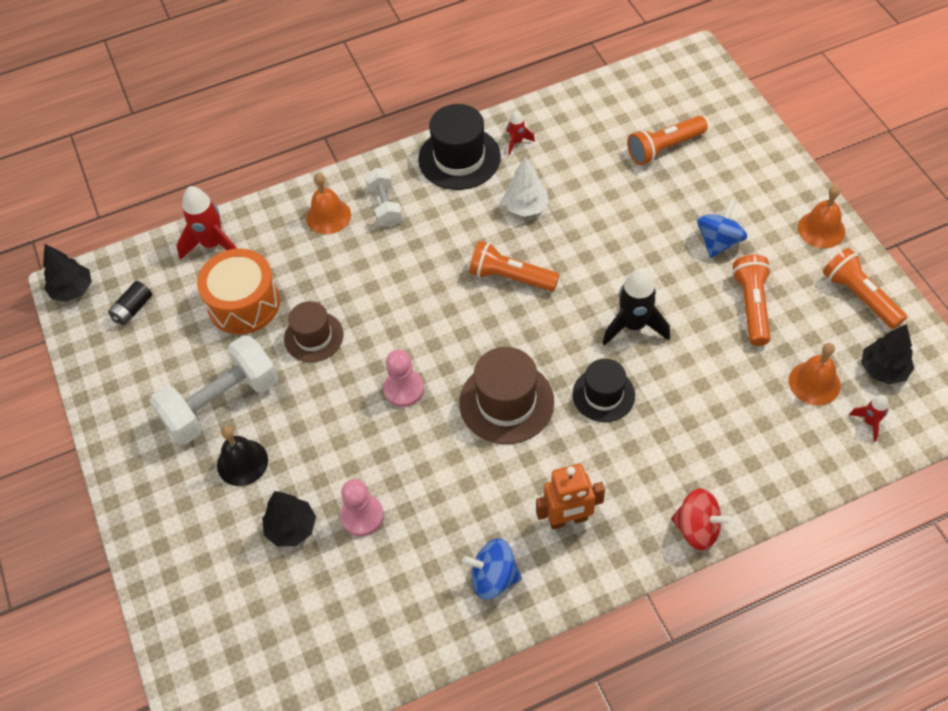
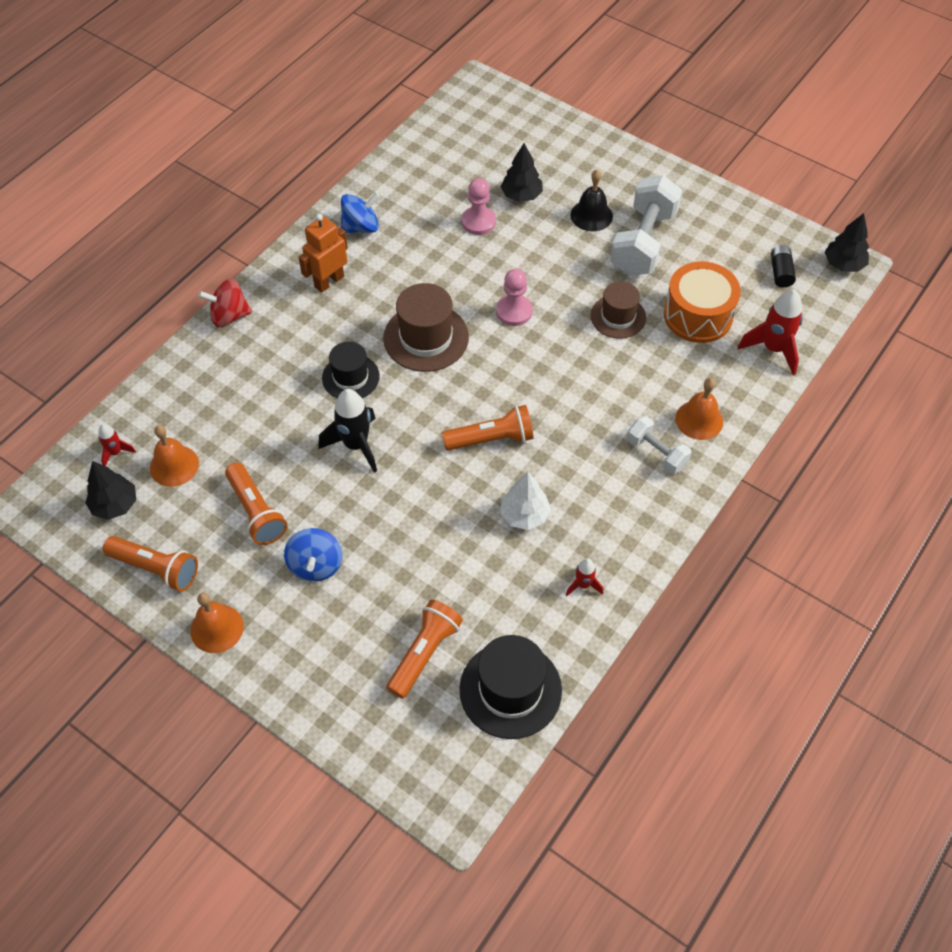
camera: 145 degrees right, 0 degrees up
(459, 158) = (627, 537): black hat -> black hat (510, 690)

